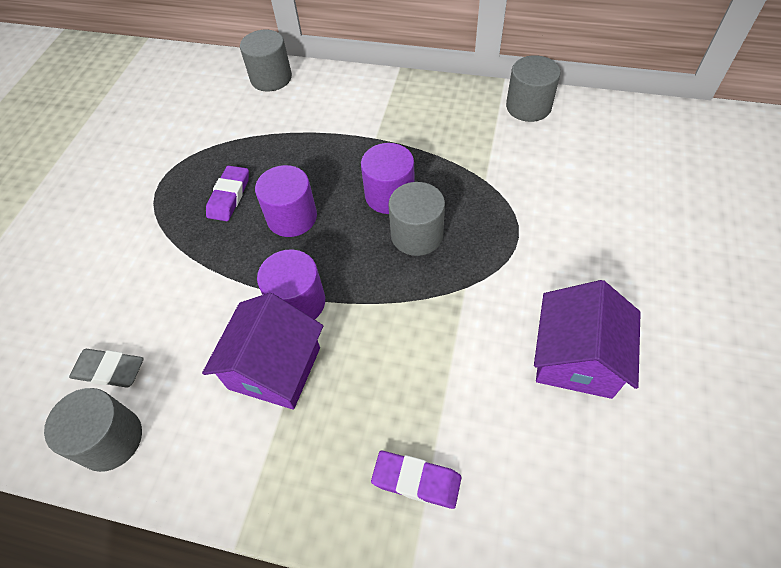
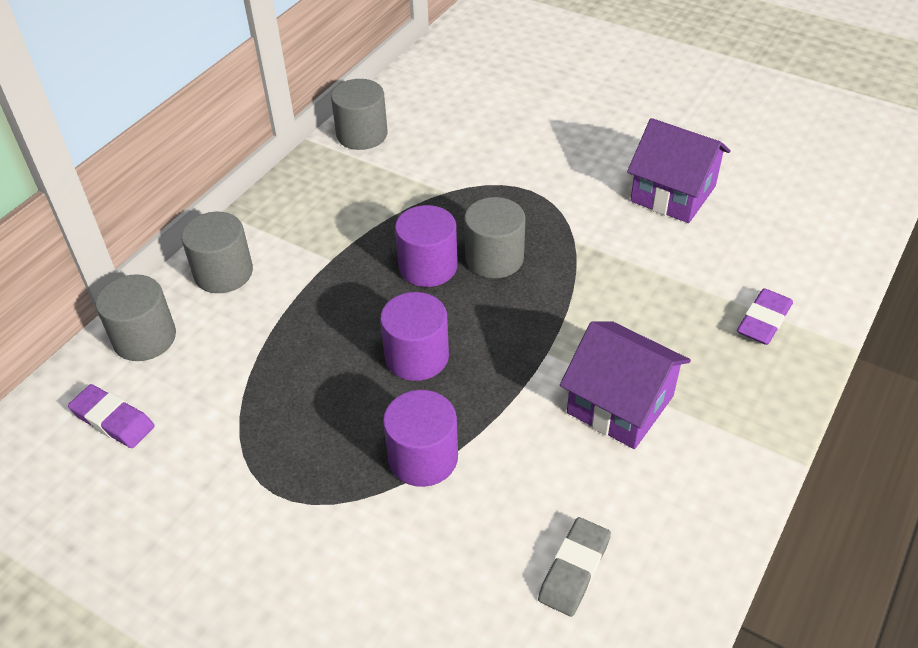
camera: 75 degrees left, 10 degrees down
(111, 439) = (669, 571): grey cylinder -> grey cylinder (223, 273)
(229, 196) = (348, 414): purple eraser -> purple eraser (113, 420)
(297, 302) = (543, 371): purple cylinder -> purple cylinder (423, 457)

